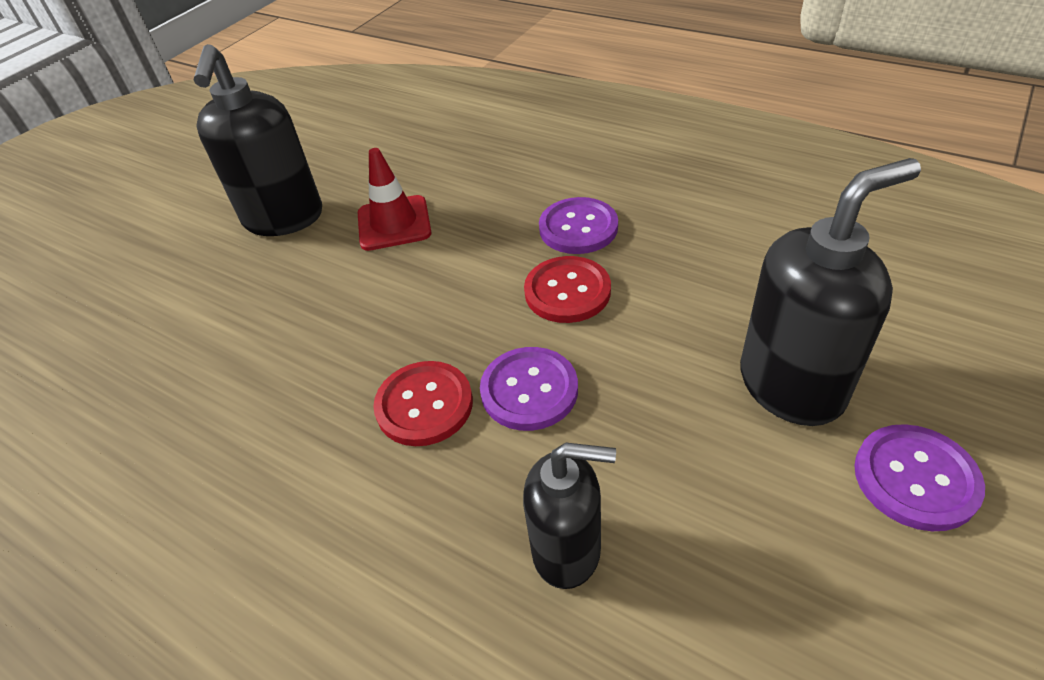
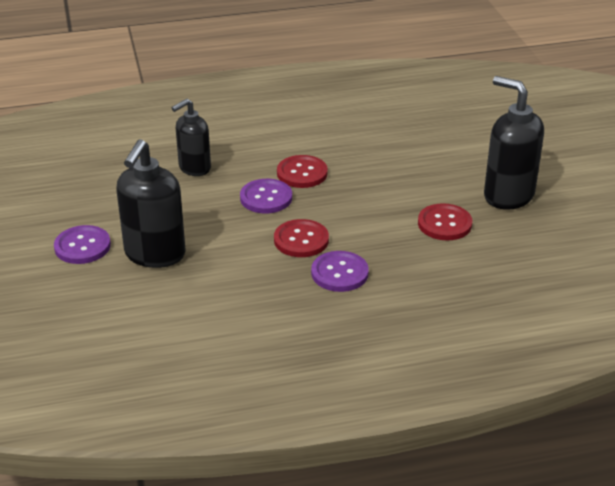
camera: 130 degrees right, 10 degrees down
(394, 223) = (444, 224): red traffic cone -> red button

